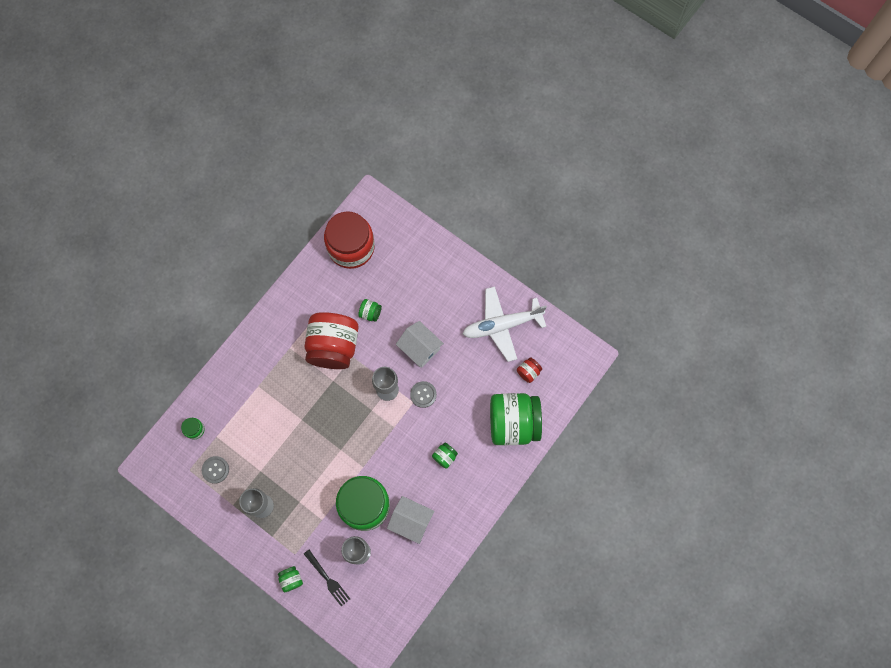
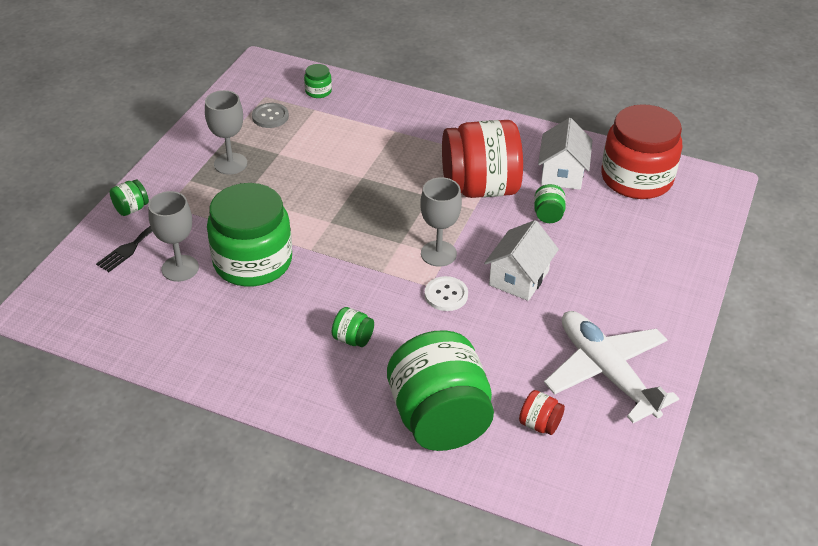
camera: 75 degrees right, 30 degrees down
(411, 521) = (238, 318): white house -> white house (562, 173)
(423, 394) = (446, 295): grey button -> white button

